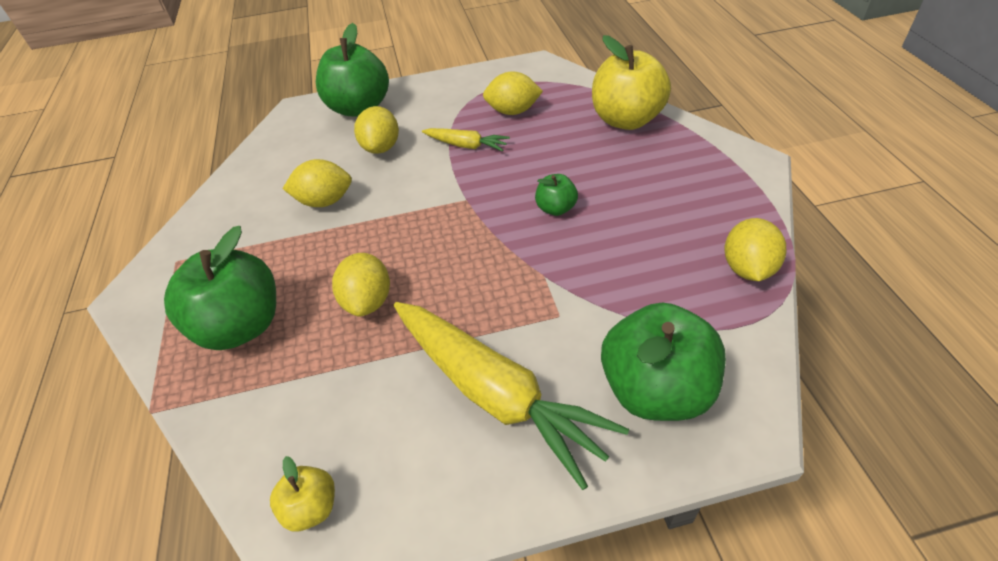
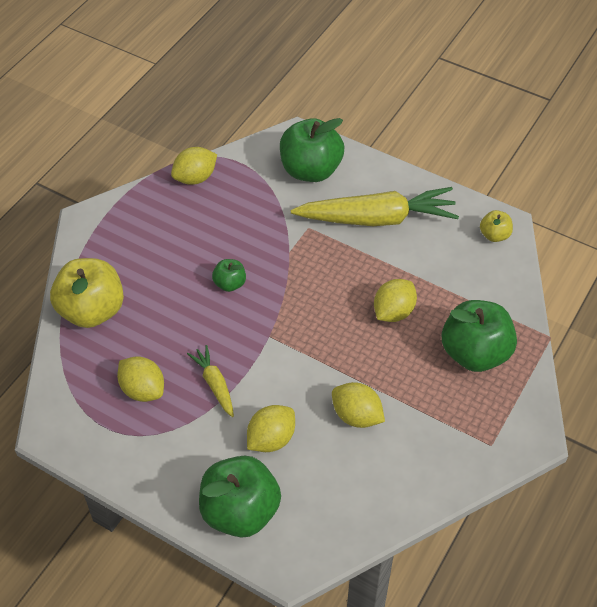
camera: 140 degrees left, 5 degrees up
(496, 393) = (377, 218): yellow carrot -> yellow carrot turned 90 degrees clockwise

